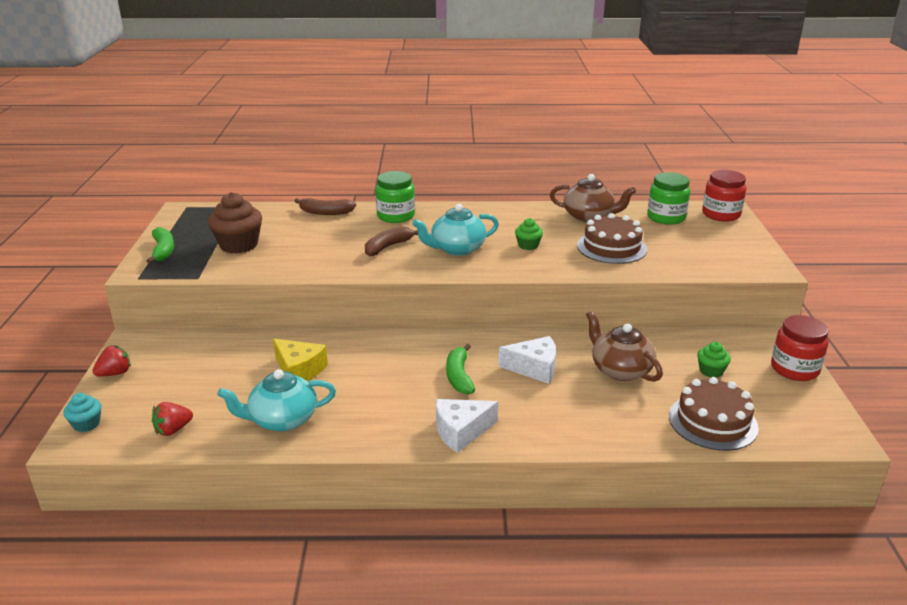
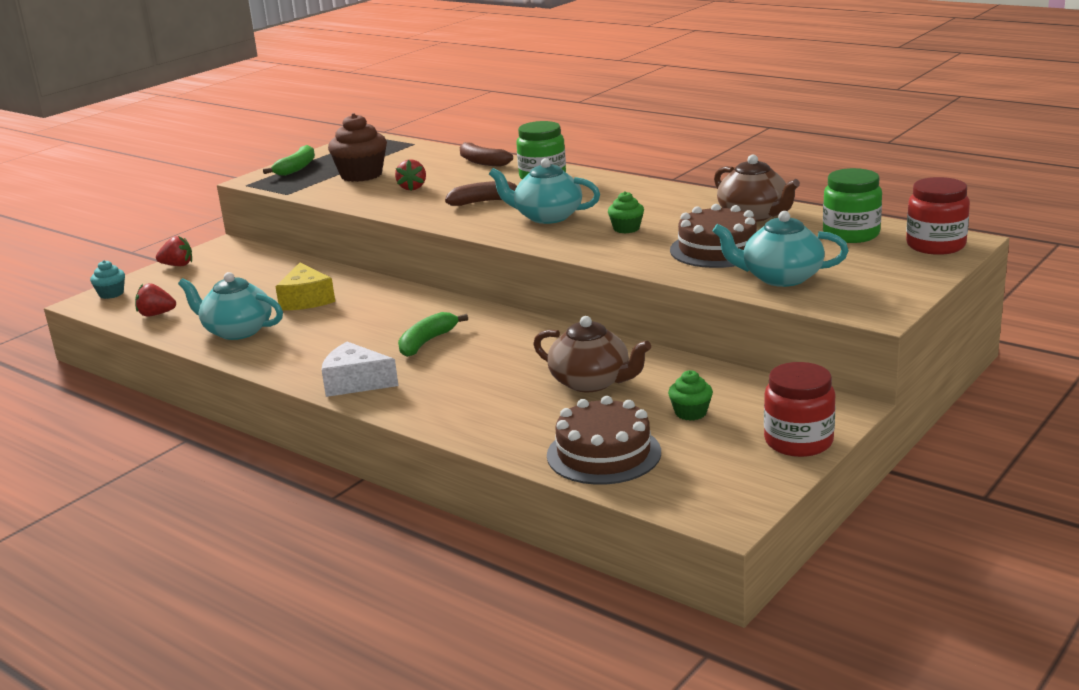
camera: 40 degrees right, 5 degrees down
(306, 247) = (412, 188): none -> red strawberry
(534, 368) = (507, 356): white cheese -> none
(620, 370) = (591, 382): brown teapot -> brown teapot turned 120 degrees clockwise
(682, 259) = (780, 278): none -> turquoise teapot

